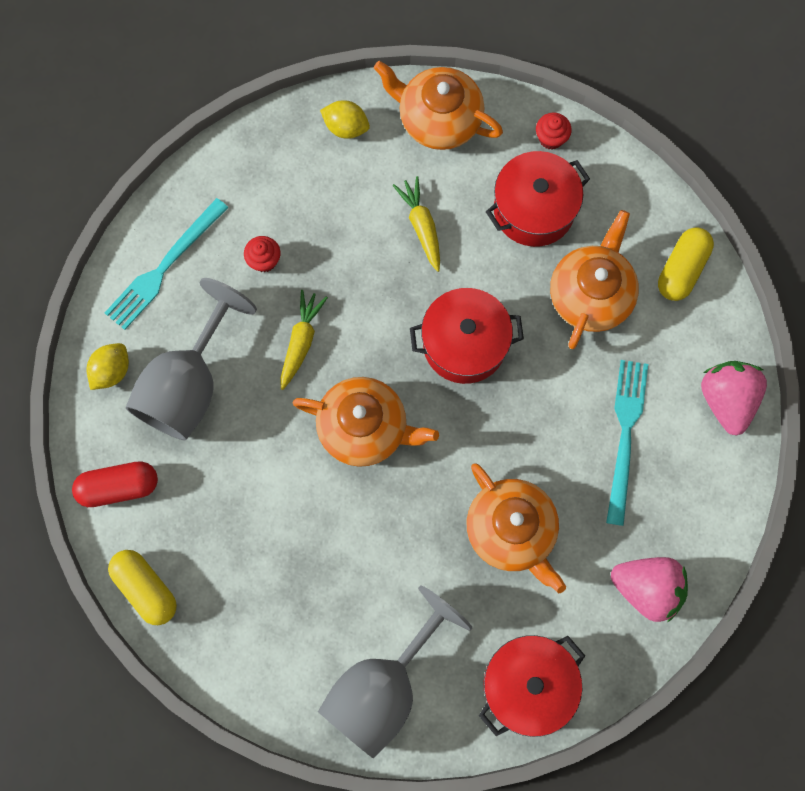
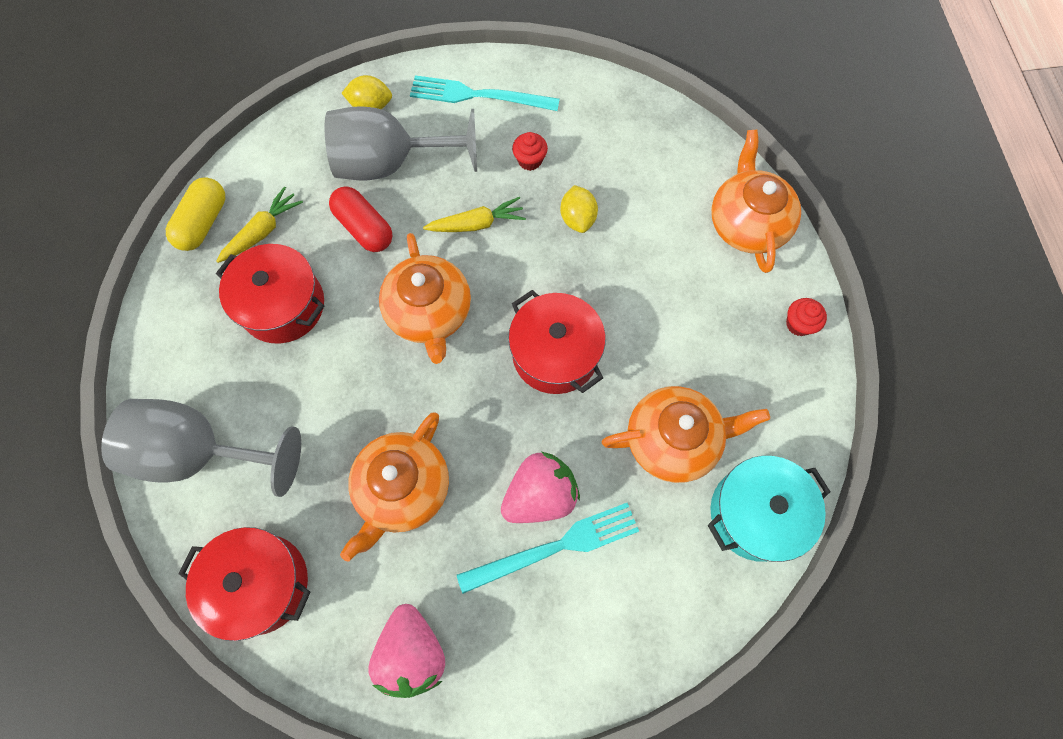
camera: 60 degrees right, 5 degrees down
(119, 487) = (278, 160): red capsule -> red capsule (364, 228)
(346, 127) = (687, 158): yellow lemon -> yellow lemon (577, 218)
(421, 226) = (640, 261): yellow carrot -> yellow carrot (263, 231)
(533, 210) = (720, 345): red pot -> red pot (283, 305)
(681, 269) = (755, 513): yellow capsule -> turquoise pot
(726, 400) = (651, 632): pink strawberry -> pink strawberry (540, 495)

